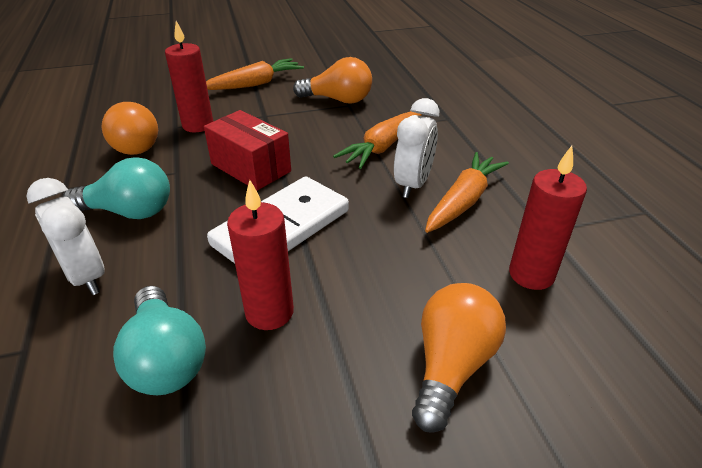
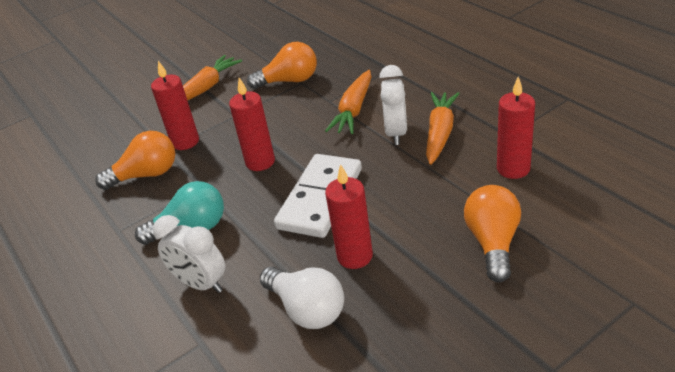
camera: 15 degrees left, 0 degrees up
(137, 144) = (146, 175): orange light bulb -> orange light bulb turned 75 degrees counterclockwise
(166, 359) = (307, 309): turquoise light bulb -> white light bulb
(250, 167) = (260, 162): red box -> red candle

